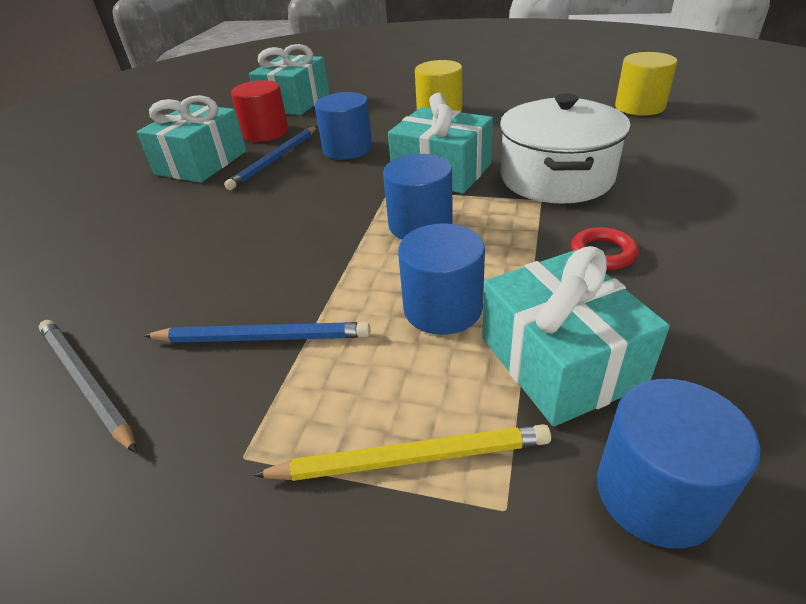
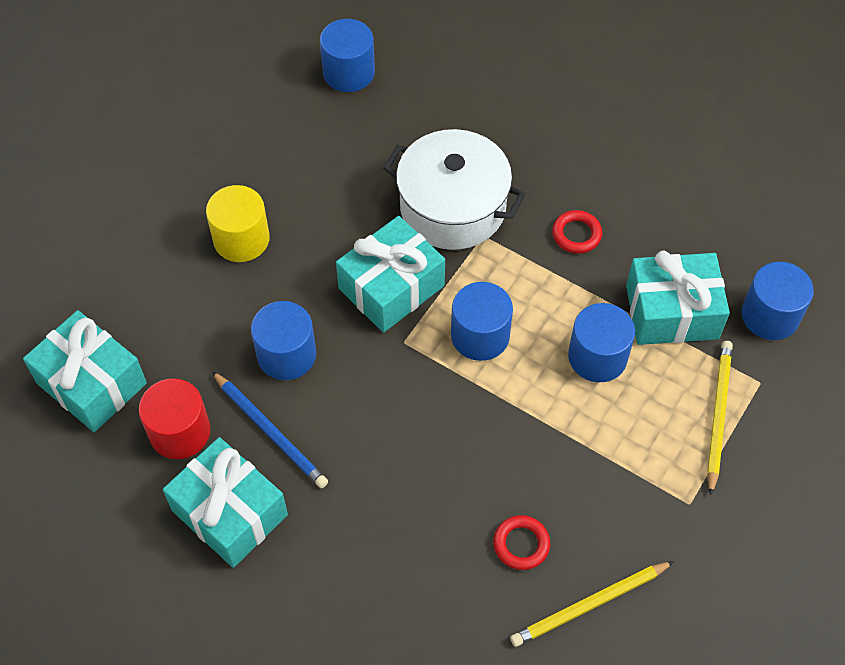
camera: 75 degrees left, 20 degrees up
(86, 383) = (589, 605): grey pencil -> yellow pencil
(173, 308) = (521, 544): none -> red ring
(262, 337) = (584, 480): blue pencil -> none
(639, 107) = (349, 72): yellow cylinder -> blue cylinder

